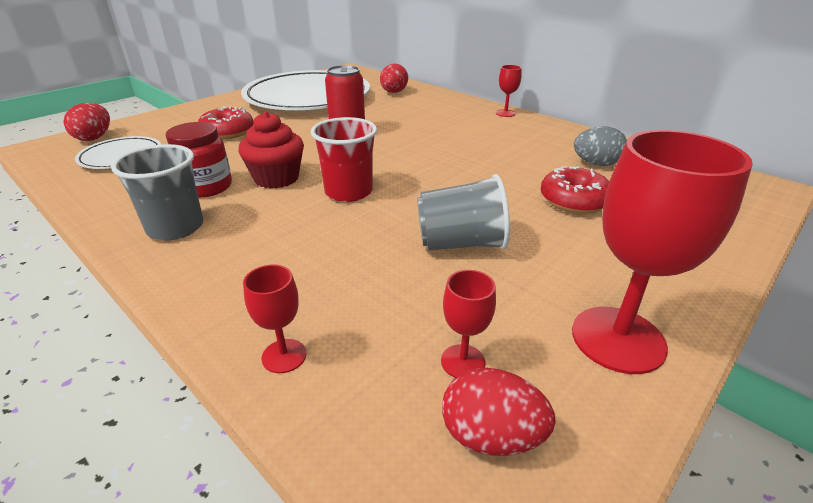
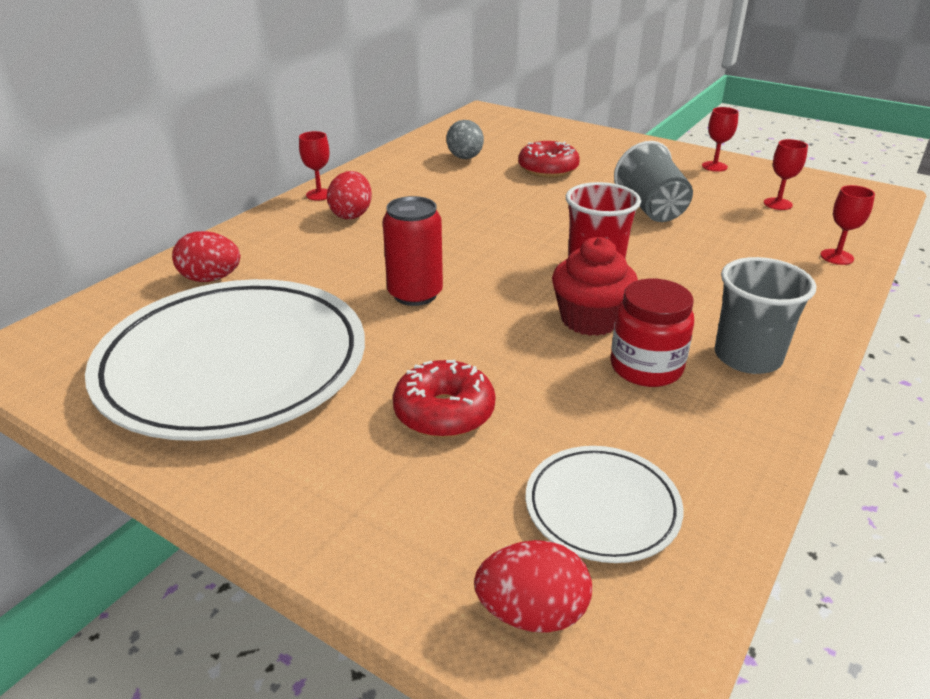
camera: 100 degrees left, 0 degrees up
(491, 436) = (819, 196): red egg -> red egg (351, 214)
(618, 339) = (714, 166): red goblet -> red goblet, size x0.47

